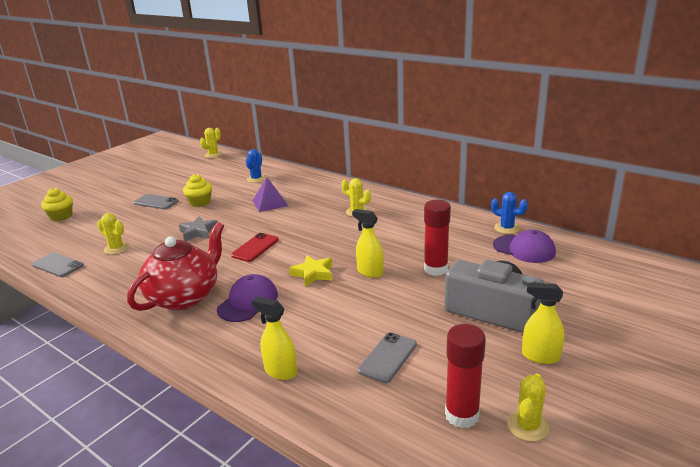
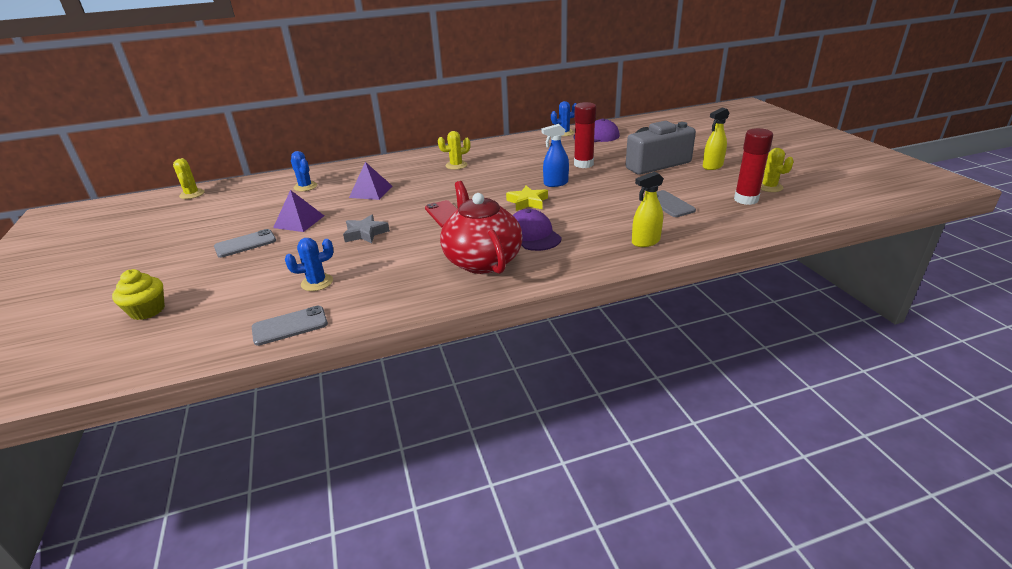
camera: 55 degrees left, 5 degrees up
(116, 248) = (317, 282): yellow cactus -> blue cactus
(200, 202) = (299, 221): yellow cupcake -> purple pyramid
(370, 272) = (555, 183): yellow spray bottle -> blue spray bottle

